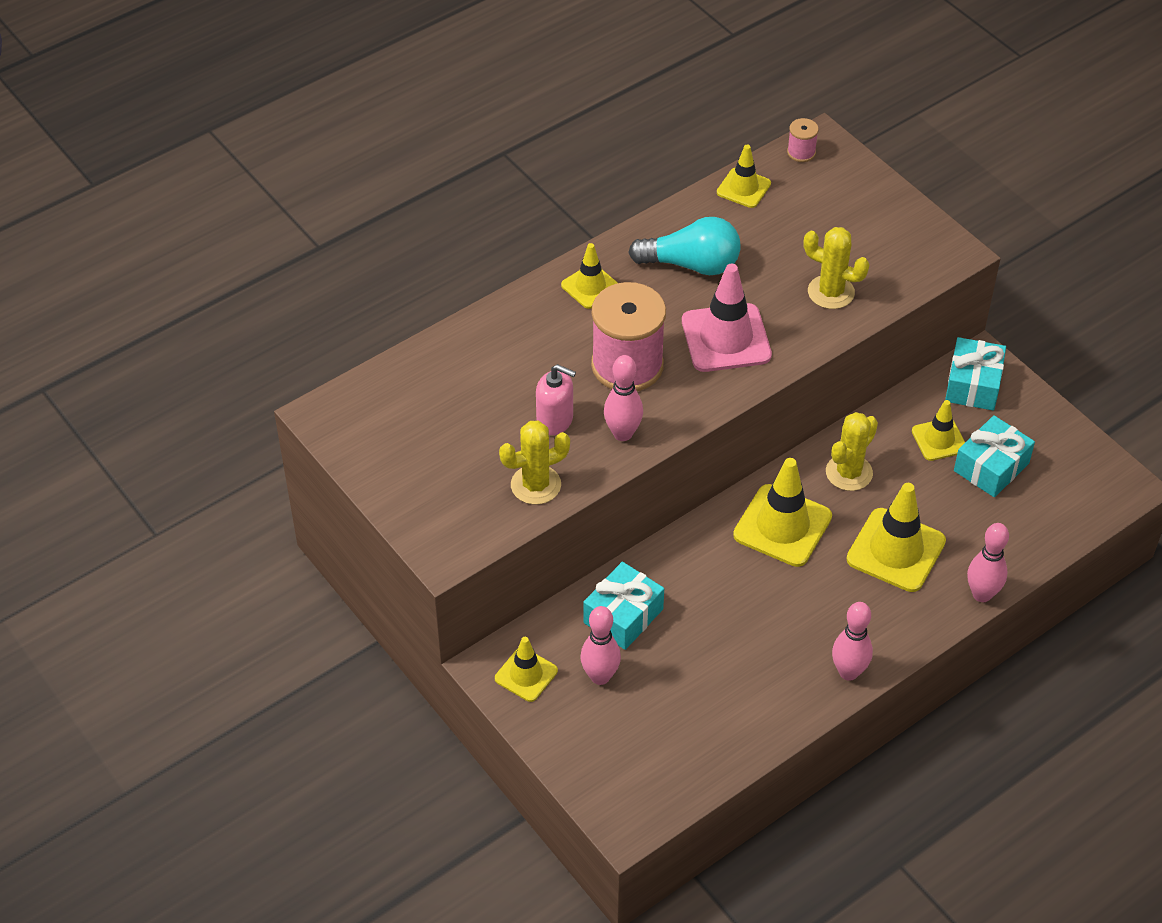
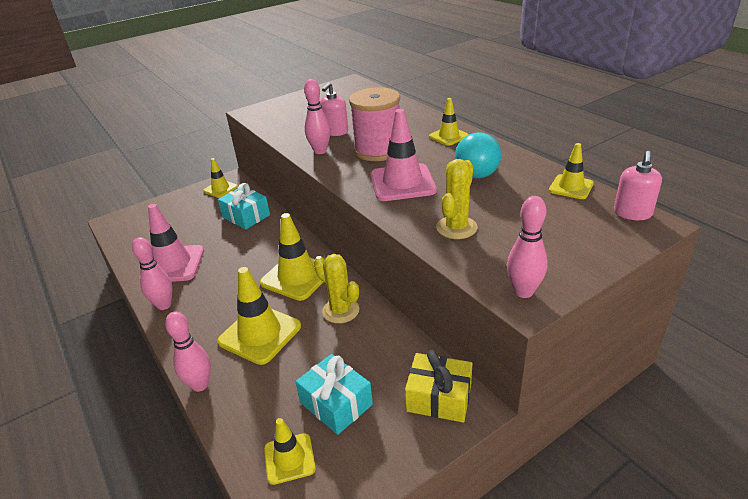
camera: 95 degrees right, 15 degrees down
(536, 485) = (288, 129): yellow cactus -> none
(600, 676) = (208, 210): pink bowling pin -> pink bowling pin (523, 292)
(755, 688) = (173, 264): none -> pink traffic cone
(801, 152) = (632, 213): pink spool -> pink soap dispenser
(939, 440) = (371, 367): yellow traffic cone -> yellow traffic cone (289, 458)
(973, 385) = (439, 397): turquoise gift -> yellow gift

